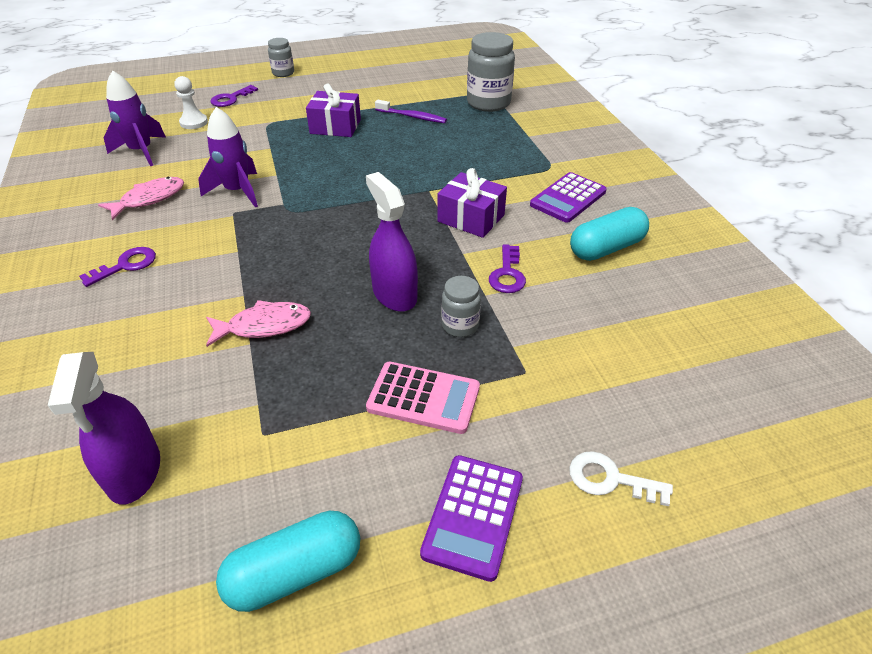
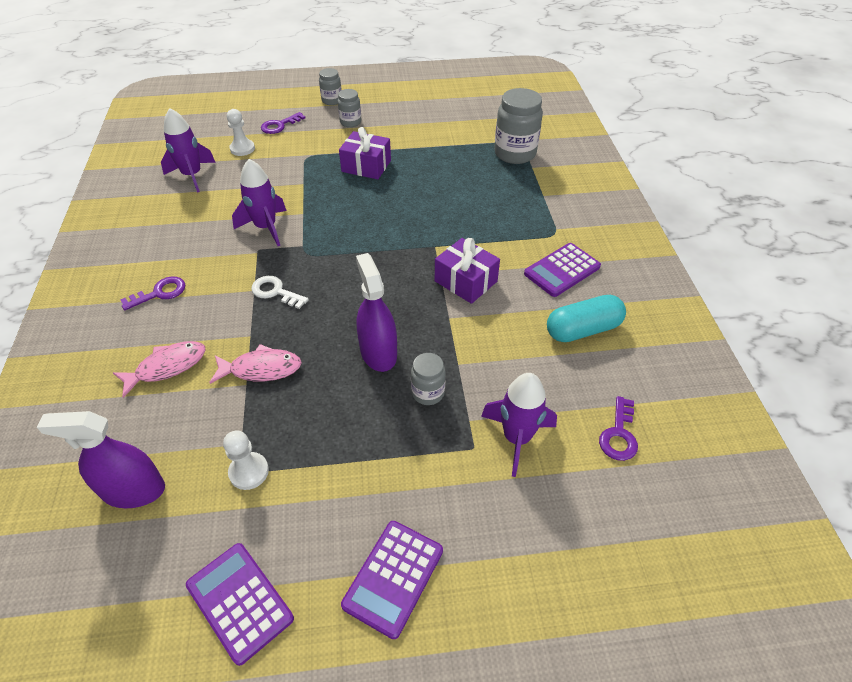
camera: 10 degrees right, 5 degrees up
(134, 471) = (133, 490): purple spray bottle -> purple spray bottle turned 90 degrees clockwise
(149, 199) = (190, 227): pink fish -> pink fish (167, 367)
(274, 431) = (249, 472): none -> white pawn
(295, 572) = (239, 602): turquoise capsule -> purple calculator
(308, 90) = (350, 122): none -> grey jar
(412, 117) = (439, 162): purple toothbrush -> none
(423, 398) = (379, 459): pink calculator -> none
(507, 274) = (483, 345): purple key -> purple key (619, 434)
(569, 356) = (516, 438): none -> purple rocket
(610, 479) = (519, 564): white key -> white key (275, 292)

